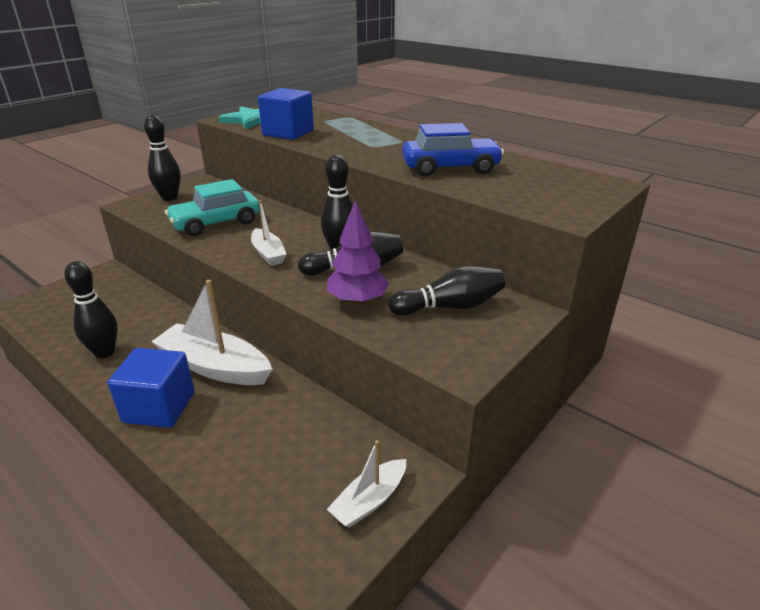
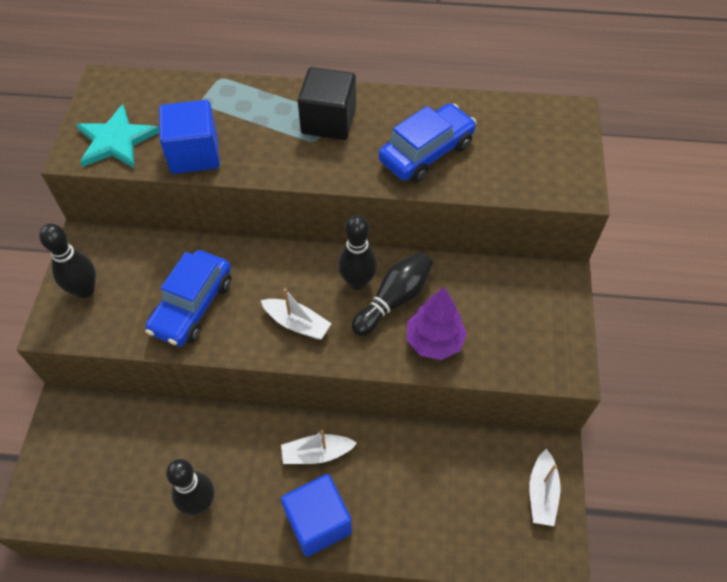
camera: 35 degrees left, 25 degrees up
(214, 367) = (317, 453): white boat -> white boat, size x0.56
(216, 223) = (192, 306): turquoise car -> blue car
(395, 142) = (328, 121): none -> black cube
(450, 307) = (507, 305): black bowling pin -> none

